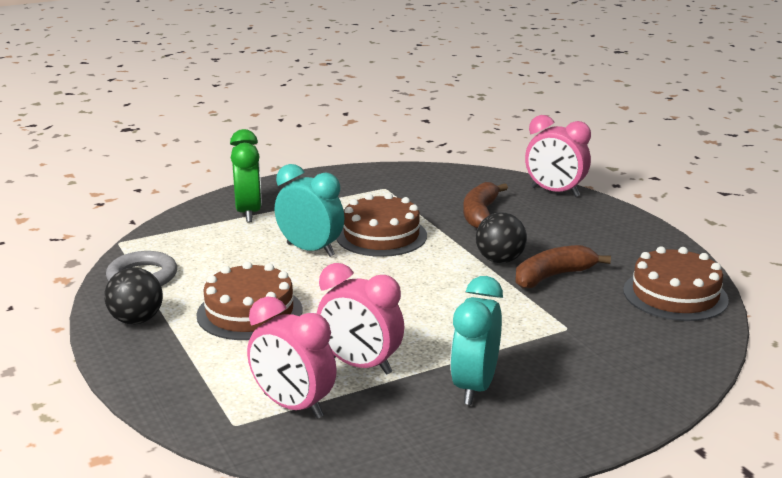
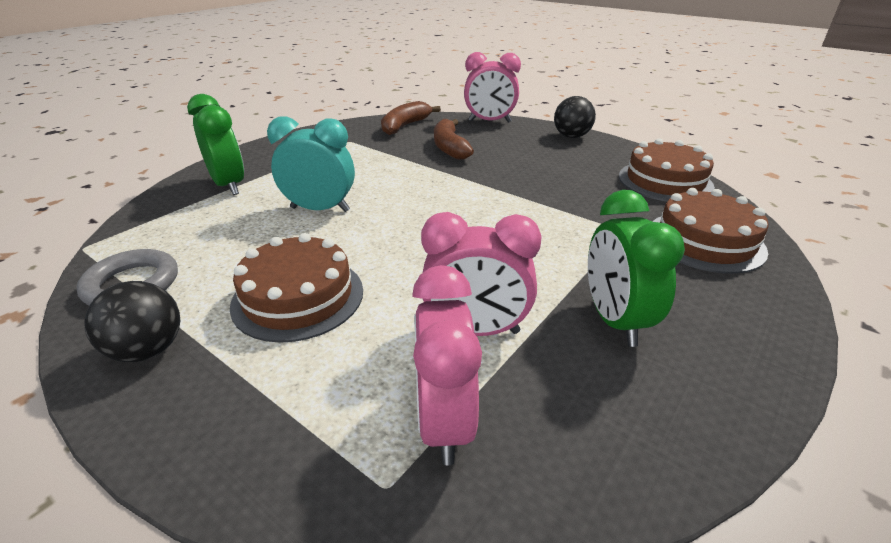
camera: 25 degrees left, 10 degrees up
(293, 406) = (444, 421): pink clock -> pink clock turned 75 degrees clockwise
(381, 236) = (379, 181): brown cake -> brown cake (705, 241)
(474, 387) = (614, 320): turquoise clock -> green clock
(500, 260) = (503, 182): black ball -> black ball (571, 136)
(553, 276) = (560, 186): brown banana -> brown banana (405, 126)

